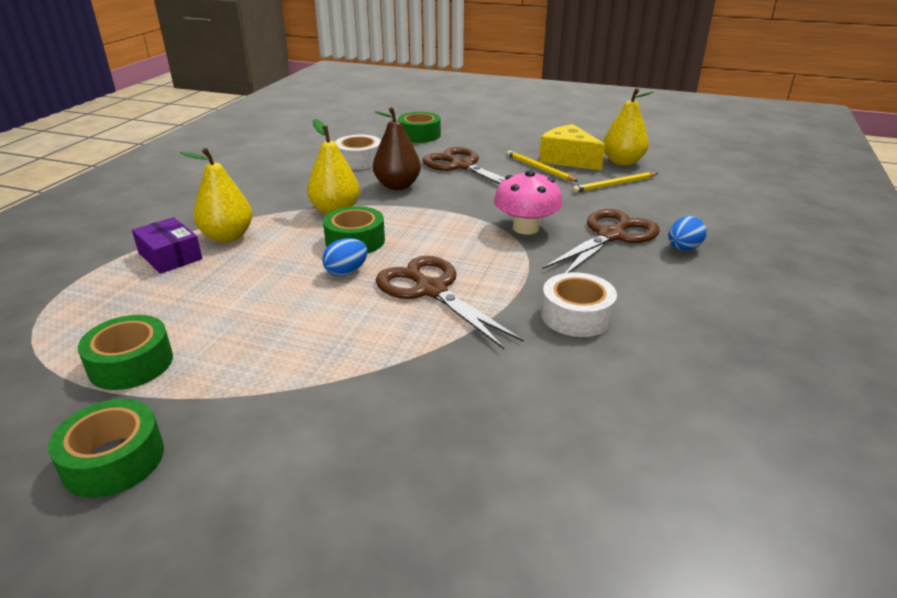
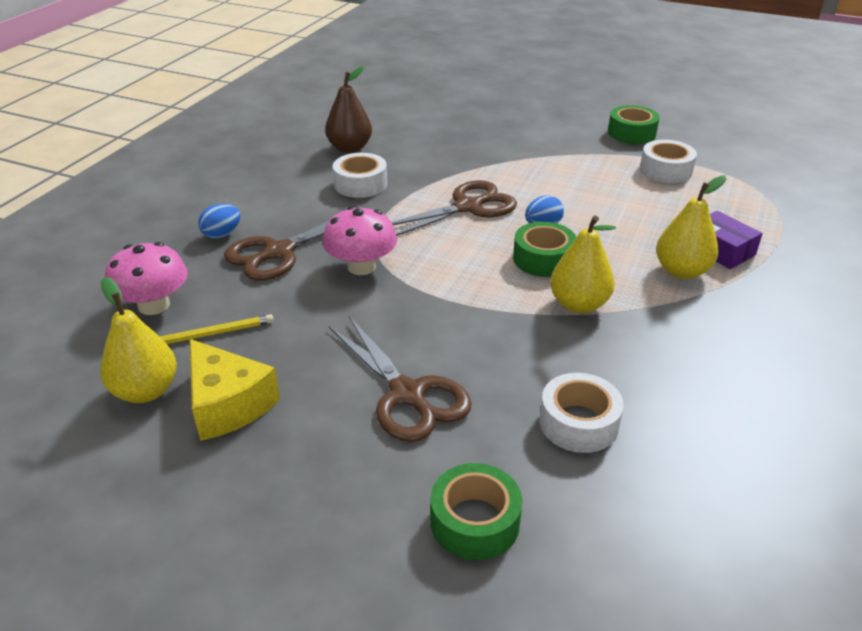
camera: 175 degrees left, 5 degrees up
(131, 363) = (666, 170): green tape -> white tape
(397, 186) = (507, 349): brown pear -> brown pear (350, 148)
(431, 290) = (467, 207): brown scissors -> brown scissors turned 90 degrees counterclockwise
(539, 168) = (288, 380): yellow pencil -> none
(674, 197) = (154, 305): none -> pink mushroom

